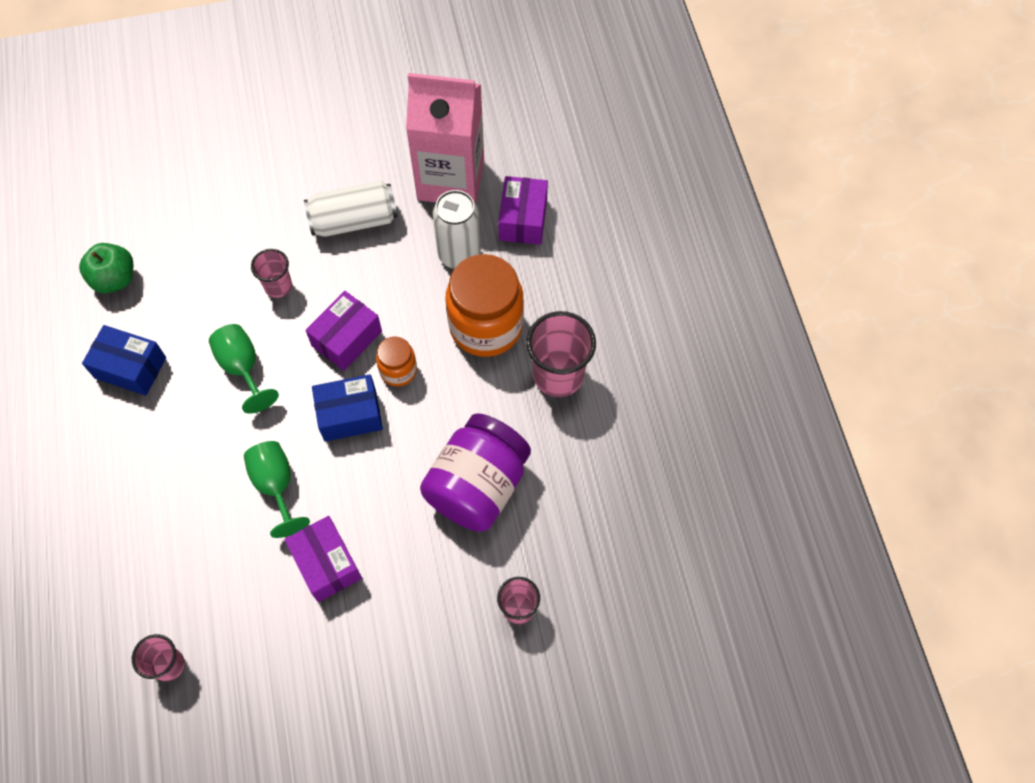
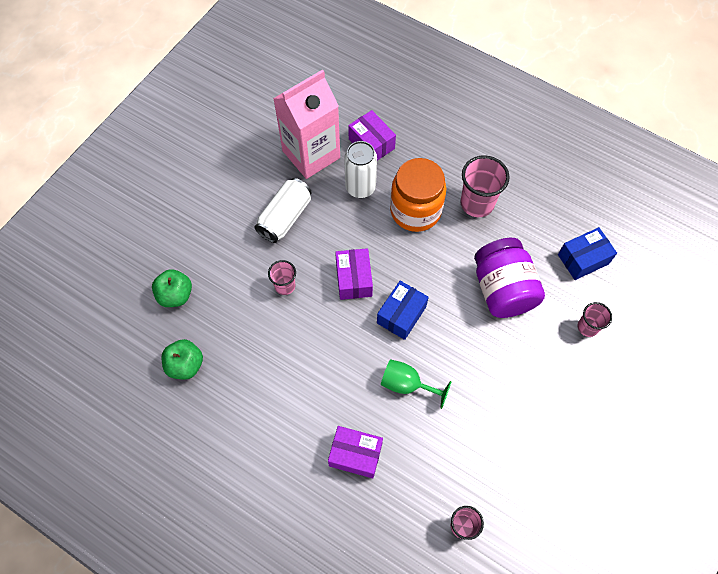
camera: 45 degrees left, 0 degrees up
(130, 367) = (254, 402): blue box -> blue box (583, 259)
(178, 207) = (176, 295): none -> green apple
(243, 368) = (317, 344): green goblet -> none
(326, 564) = (478, 396): purple box -> purple box (355, 454)
(398, 370) = (399, 271): orange jar -> none

